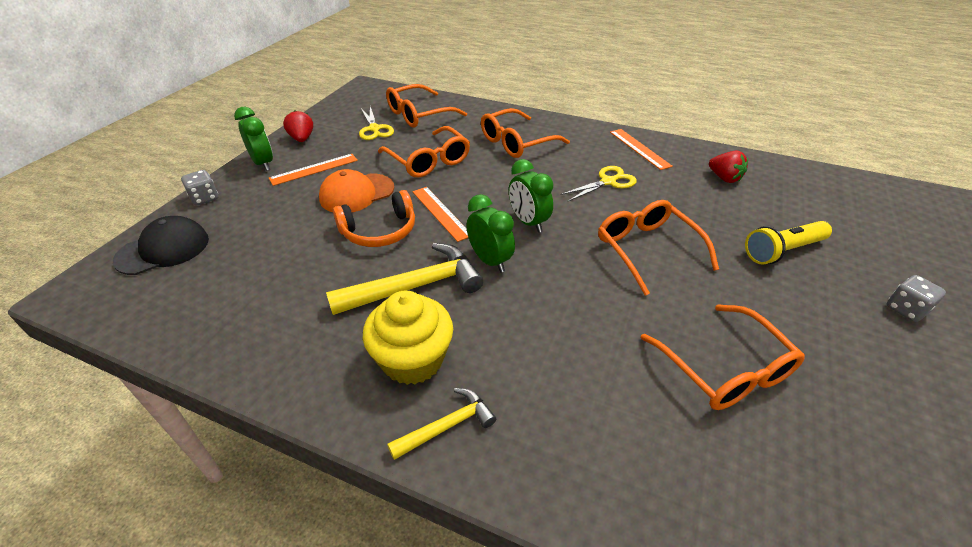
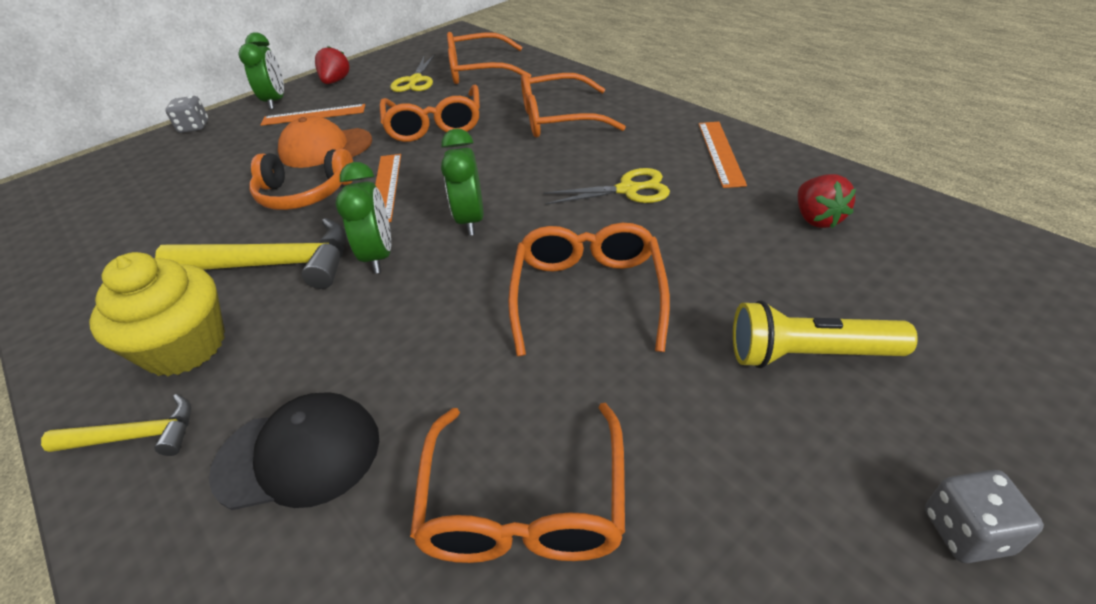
camera: 30 degrees right, 0 degrees up
(163, 249) = (114, 170): black cap -> black cap (298, 455)

